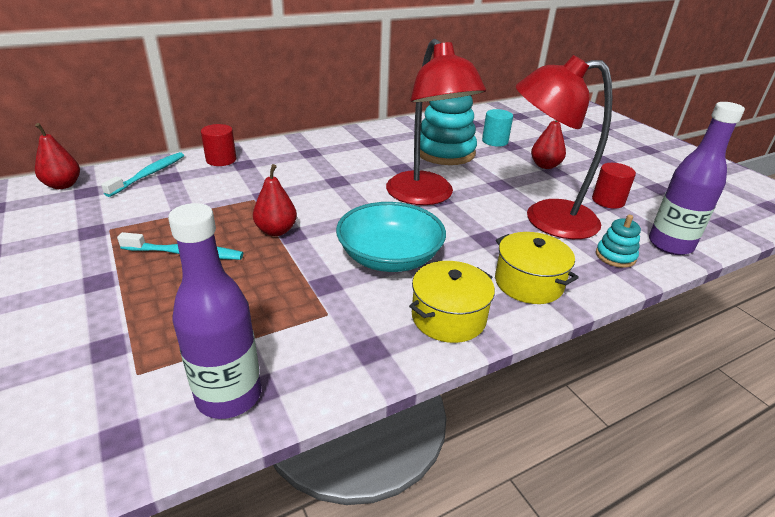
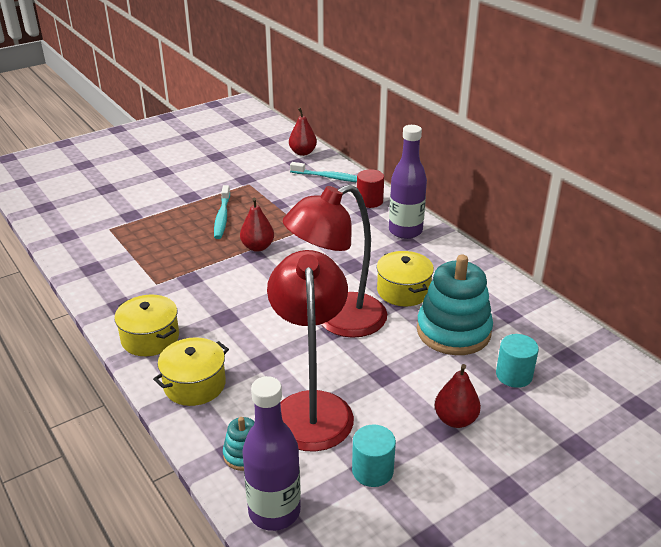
camera: 85 degrees right, 0 degrees up
(229, 396) = (88, 259): purple bottle -> purple bottle (405, 231)
(386, 163) = (403, 291): none -> yellow pot
(389, 257) = (227, 305): turquoise bowl -> none
(608, 201) = (372, 471): red cylinder -> turquoise cylinder

